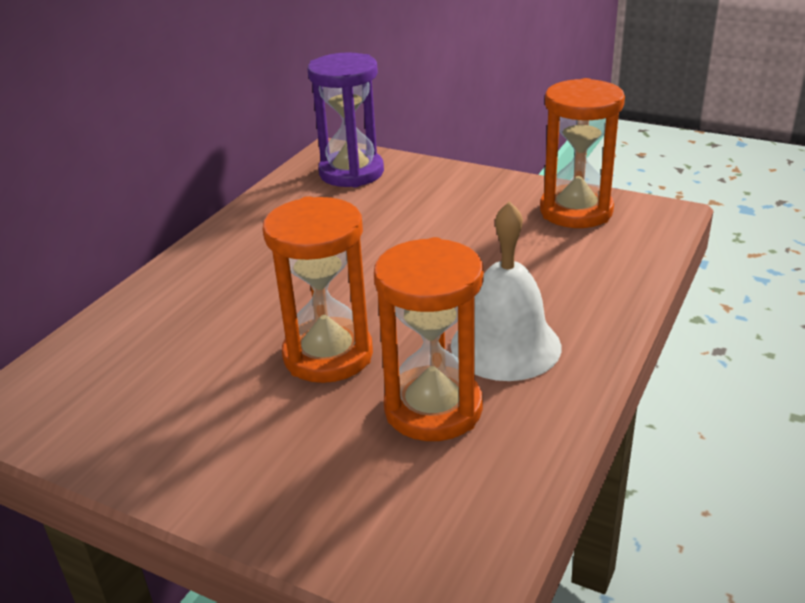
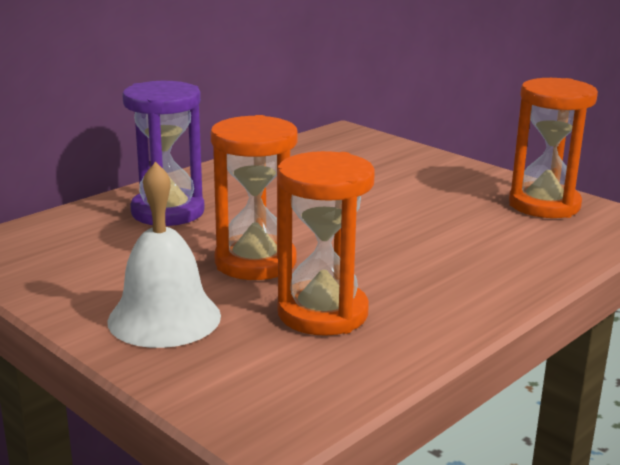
camera: 15 degrees right, 10 degrees down
(351, 173) = (353, 147): purple hourglass -> purple hourglass (168, 212)
(505, 345) = (415, 284): white bell -> white bell (164, 318)

